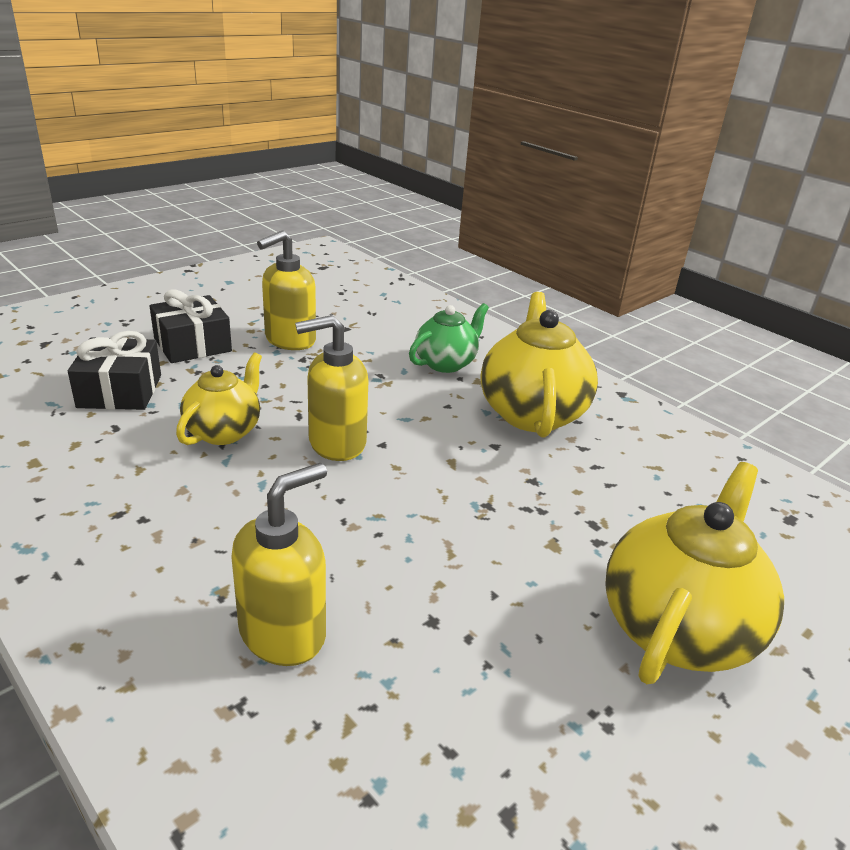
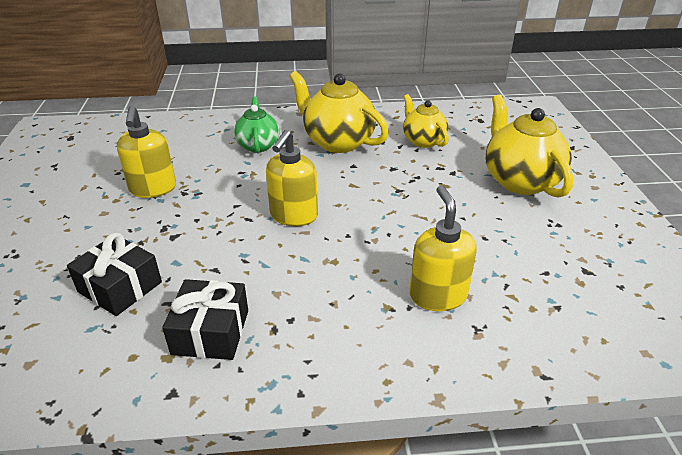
camera: 50 degrees left, 5 degrees up
(192, 345) = (99, 232): black gift -> black gift (211, 332)
(224, 431) = (231, 255): yellow teapot -> yellow teapot (423, 141)

